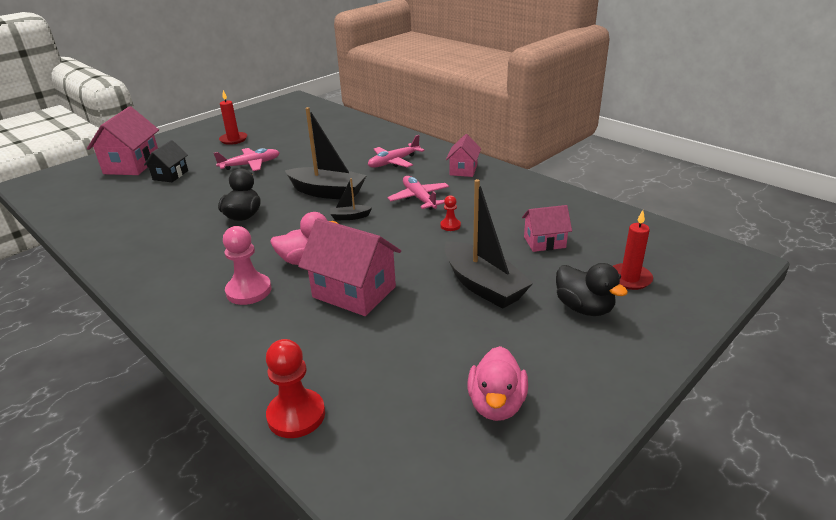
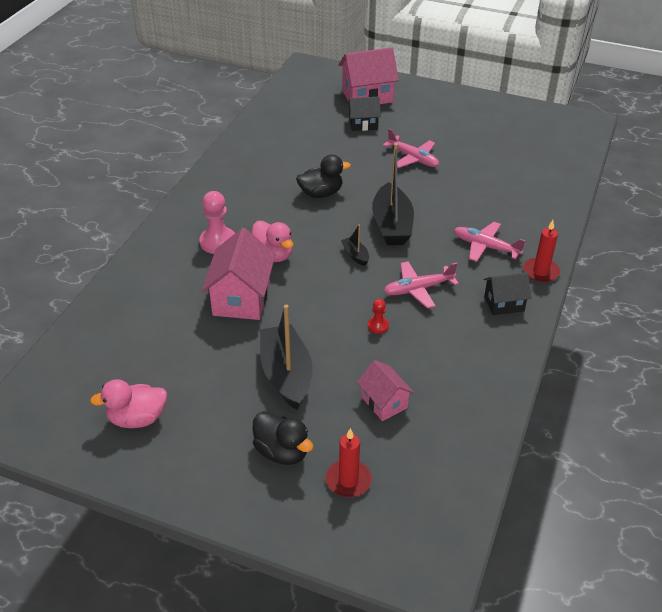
camera: 65 degrees right, 10 degrees up
(233, 139) = (456, 126): red candle -> red candle (540, 272)
(296, 415) = (96, 319): red pawn -> none
(419, 198) = (418, 289): pink plane -> pink plane turned 150 degrees counterclockwise
(463, 170) = (504, 304): pink house -> black house
(483, 285) = (286, 375): black boat -> black boat turned 135 degrees clockwise
(584, 308) = (282, 452): black duck -> black duck turned 75 degrees counterclockwise

